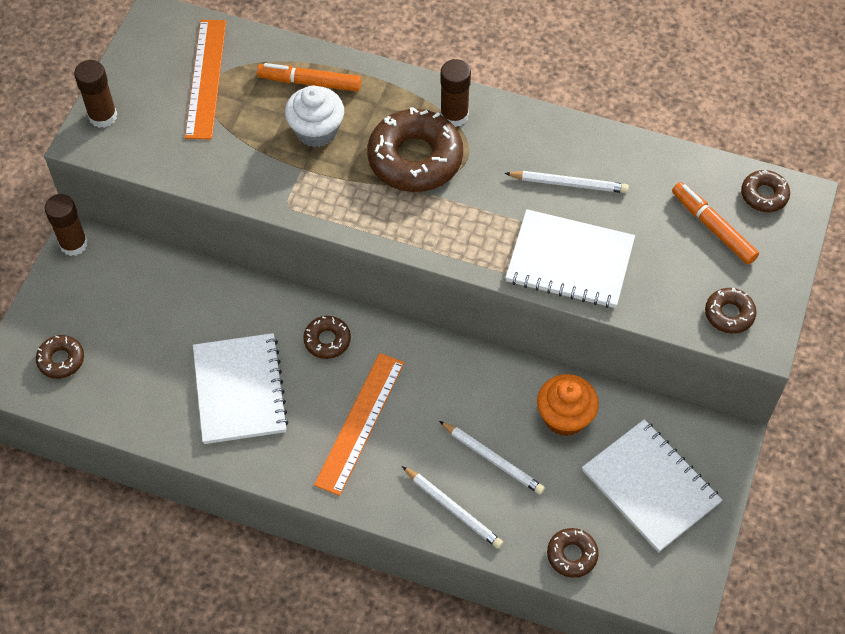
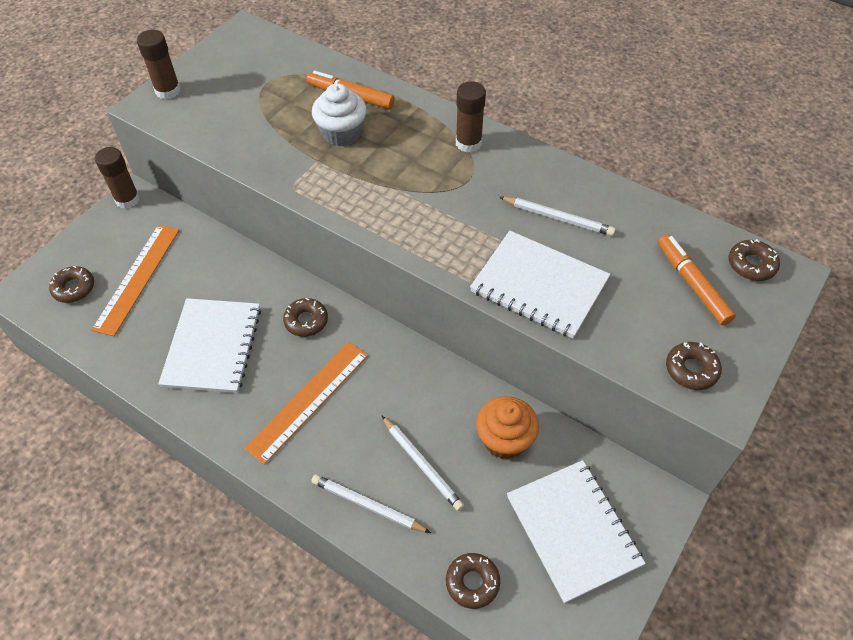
camera: 15 degrees right, 5 degrees down
(206, 78) = (265, 78): orange ruler -> orange ruler (137, 278)
(415, 158) = (421, 171): brown donut -> none
(453, 509) = (367, 505): white pencil -> white pencil turned 150 degrees clockwise

